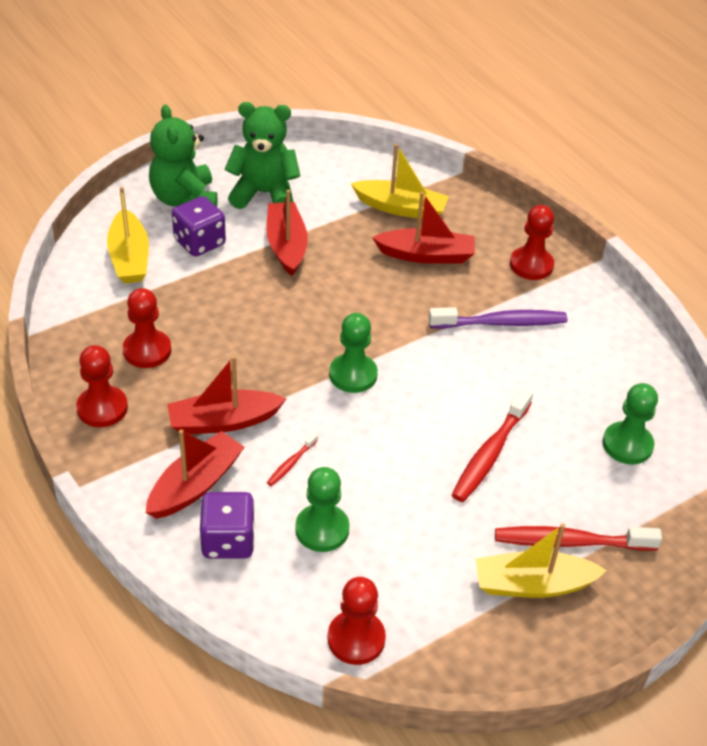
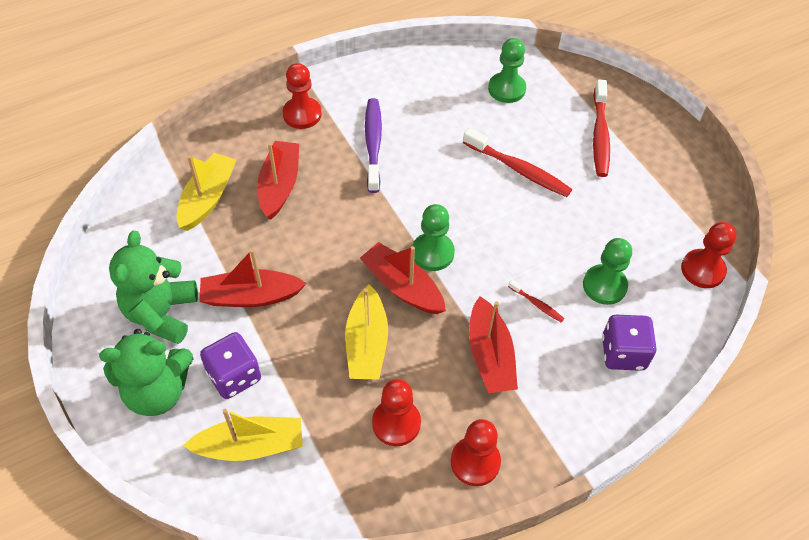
camera: 85 degrees left, 10 degrees up
(195, 485) = (565, 378): red boat -> red boat (402, 286)
(532, 585) = (640, 161): yellow boat -> yellow boat (367, 343)

